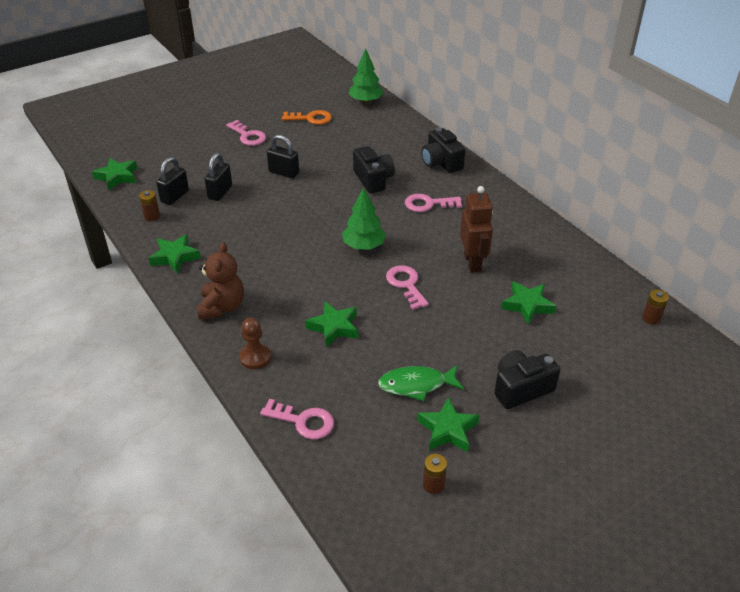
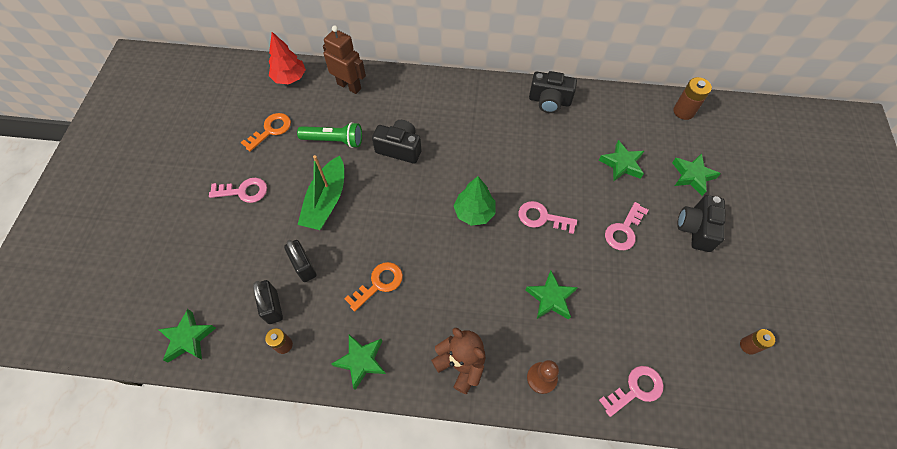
camera: 50 degrees left, 20 degrees up
(245, 232) = (379, 284): none -> orange key
(284, 172) = (326, 201): black padlock -> green boat
(339, 148) = (334, 140): none -> green flashlight
(365, 101) = (290, 78): green tree -> red tree
(416, 385) = (650, 287): green fish -> none
(428, 204) = (464, 137): pink key -> pink key (624, 230)
(441, 162) = (422, 92): black camera -> black camera (549, 101)
(447, 430) = (705, 300): green star -> green star (692, 176)
(472, 262) = (552, 160): brown robot -> brown robot (349, 86)
(651, 318) = (683, 111): brown battery -> brown battery, size x1.53

